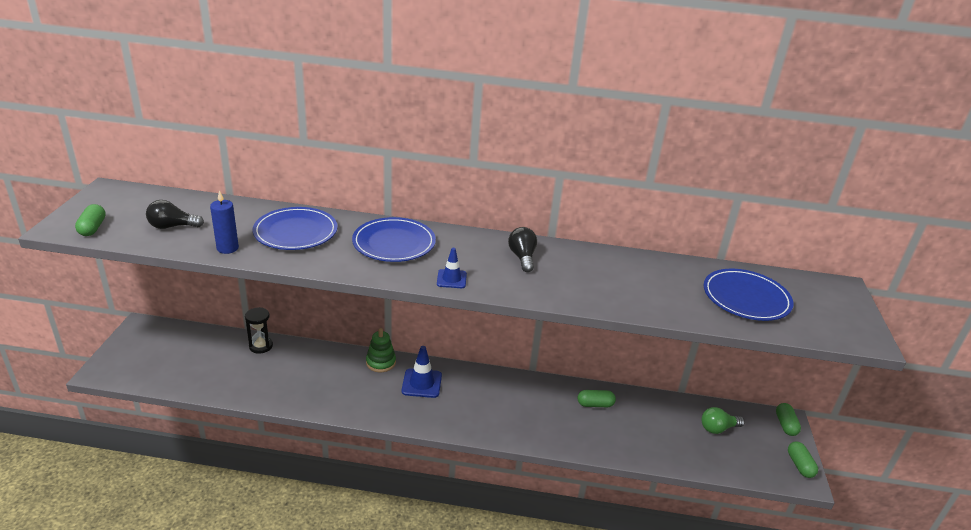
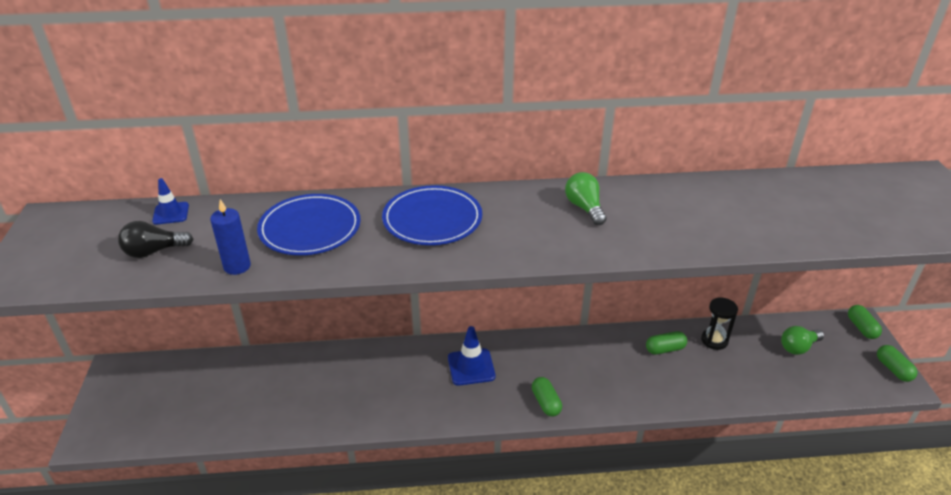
camera: 10 degrees left, 5 degrees up
(92, 228) = (51, 274): green capsule -> green capsule (546, 403)
(261, 346) = (269, 363): black hourglass -> black hourglass (714, 340)
(381, 362) = (415, 352): green stacking toy -> none
(451, 279) = (520, 251): blue traffic cone -> blue traffic cone (171, 213)
(522, 257) = (584, 208): black light bulb -> green light bulb
(746, 298) = (841, 207): blue plate -> none

